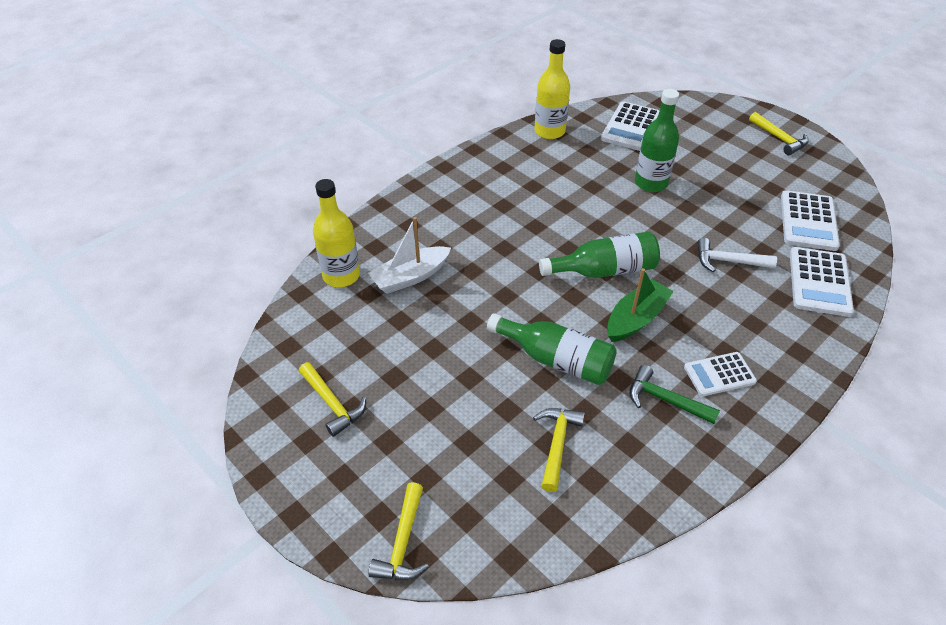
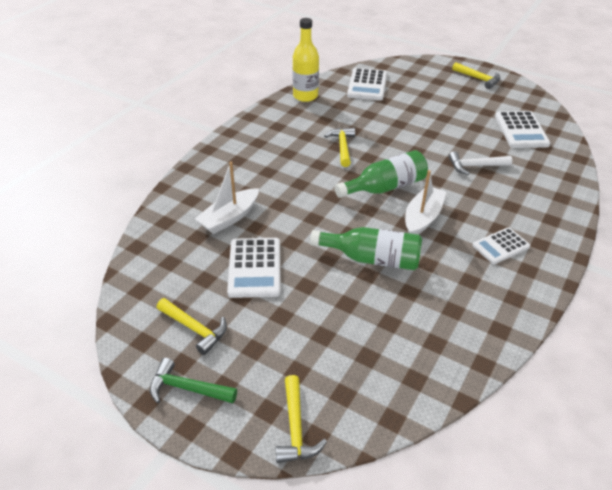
camera: 15 degrees left, 5 degrees down
(341, 275) = (169, 227): yellow bottle -> none
(557, 444) = (396, 322): yellow hammer -> yellow hammer (342, 147)
(636, 319) = (422, 218): green boat -> white boat
(651, 183) = (397, 121): green bottle -> none
(665, 400) = (467, 272): green hammer -> green hammer (187, 388)
(819, 282) = (546, 170): white calculator -> white calculator (254, 268)

